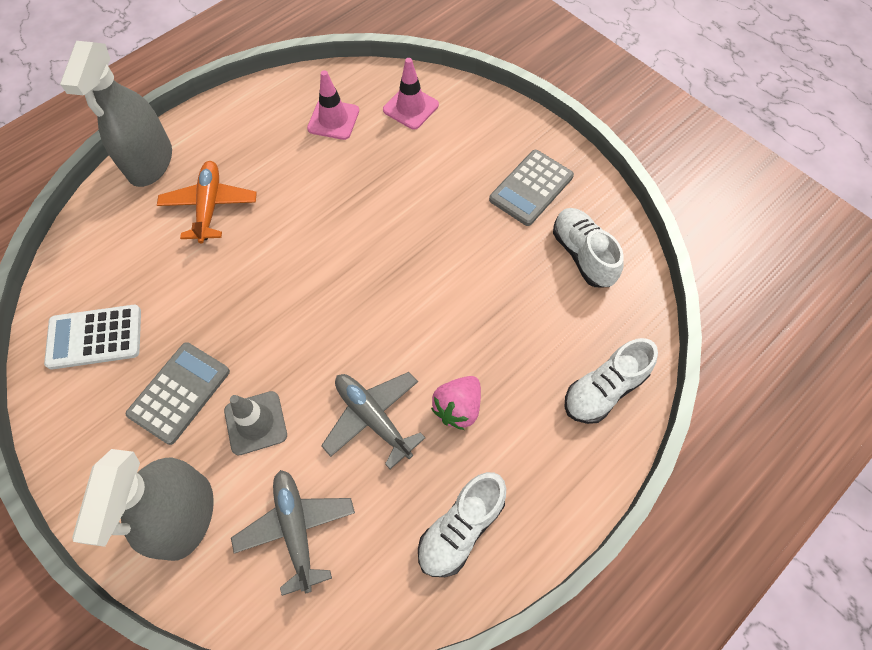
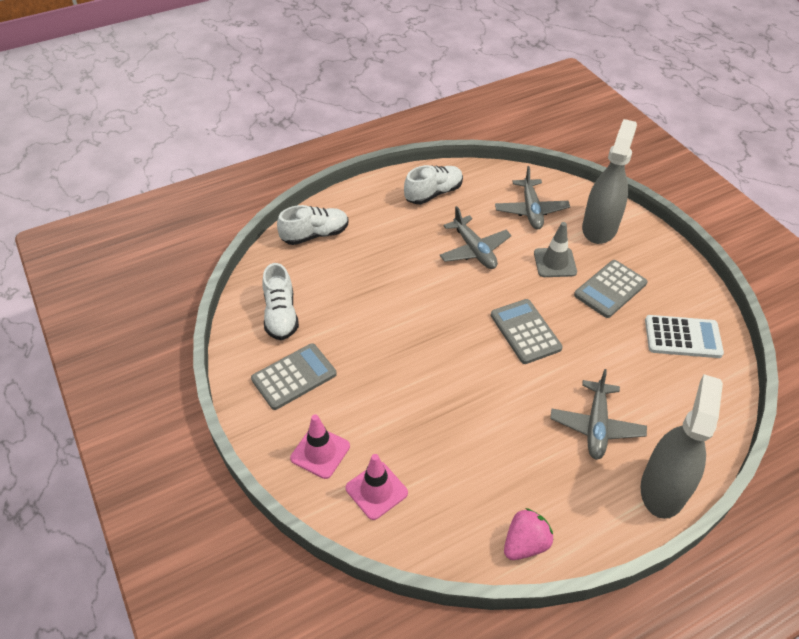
camera: 165 degrees left, 15 degrees down
(210, 206) = (596, 426): orange plane -> grey plane
(290, 300) = (525, 331): none -> grey calculator
(333, 120) = (463, 495): pink traffic cone -> pink traffic cone (320, 452)
(458, 407) = (416, 244): pink strawberry -> pink strawberry (525, 544)

